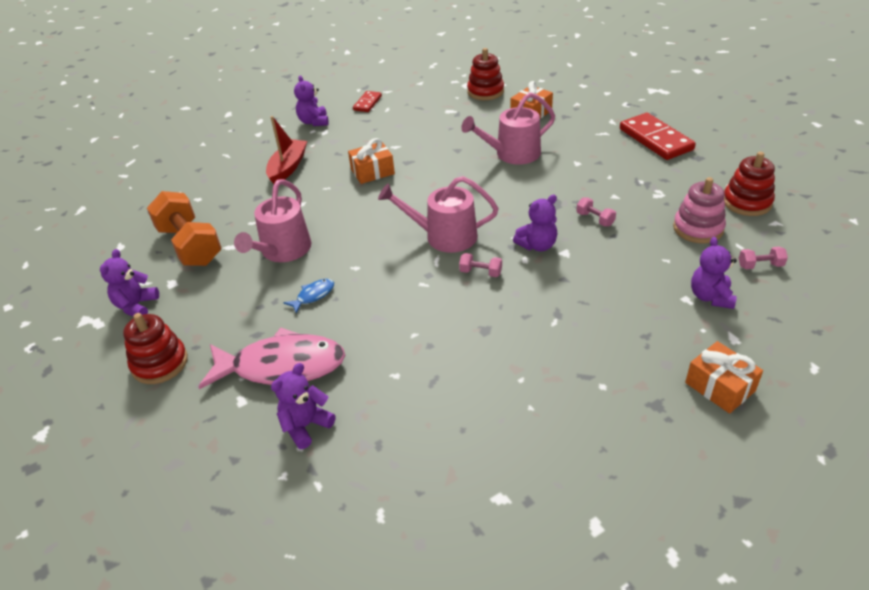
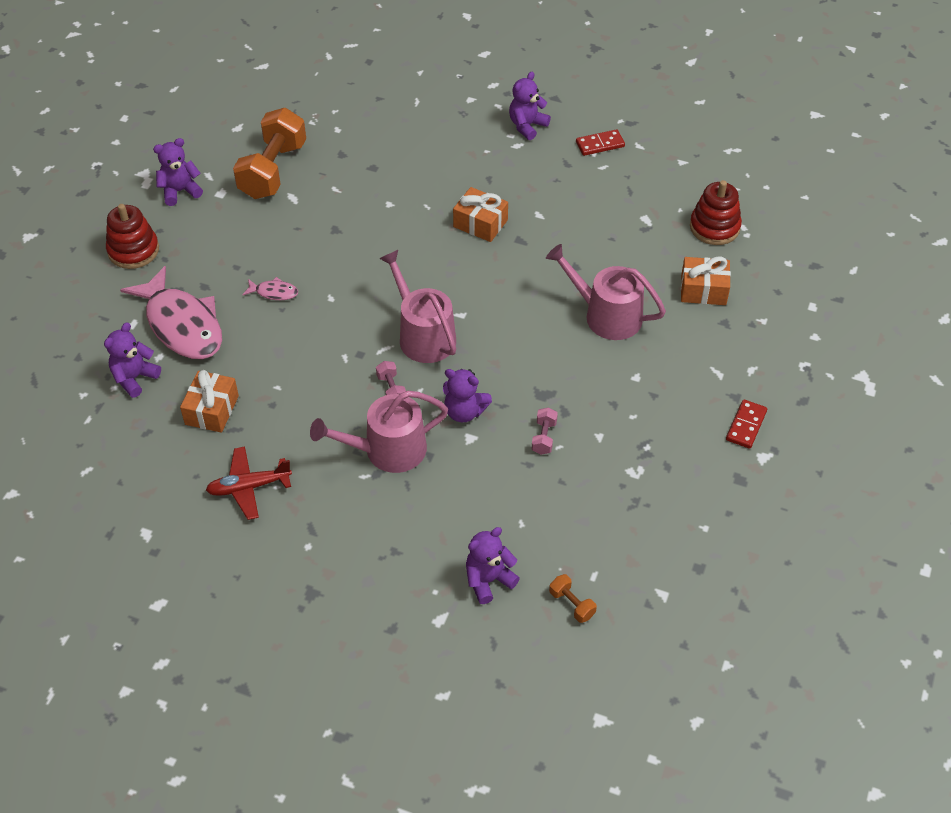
camera: 50 degrees right, 10 degrees up
(283, 251) = (314, 235): pink watering can -> pink watering can (387, 450)
(288, 167) = (434, 158): red boat -> none
(306, 426) = (134, 378): purple teddy bear -> purple teddy bear turned 60 degrees counterclockwise
(313, 295) = (274, 292): blue fish -> pink fish
(507, 398) = (249, 487): none -> red plane
(656, 139) = (746, 425): red domino -> red domino, size x0.54
(698, 228) = (596, 529): pink stacking toy -> none
(719, 387) = (365, 631): orange gift -> orange gift (212, 410)
(747, 202) = (682, 555): red stacking toy -> none
(760, 265) = (572, 604): pink dumbbell -> orange dumbbell

